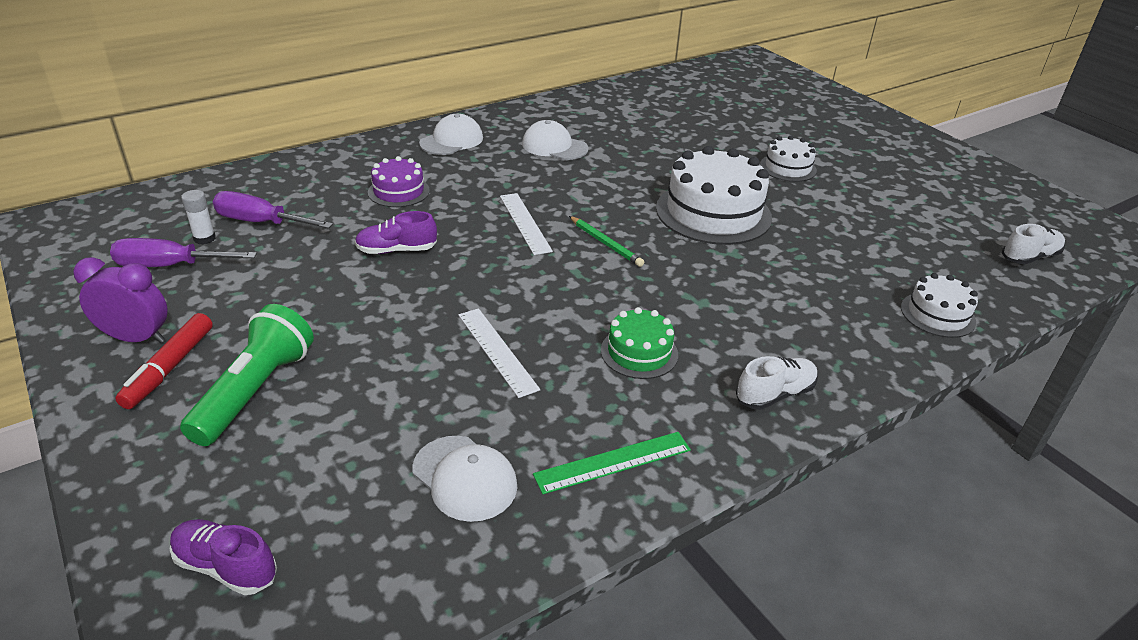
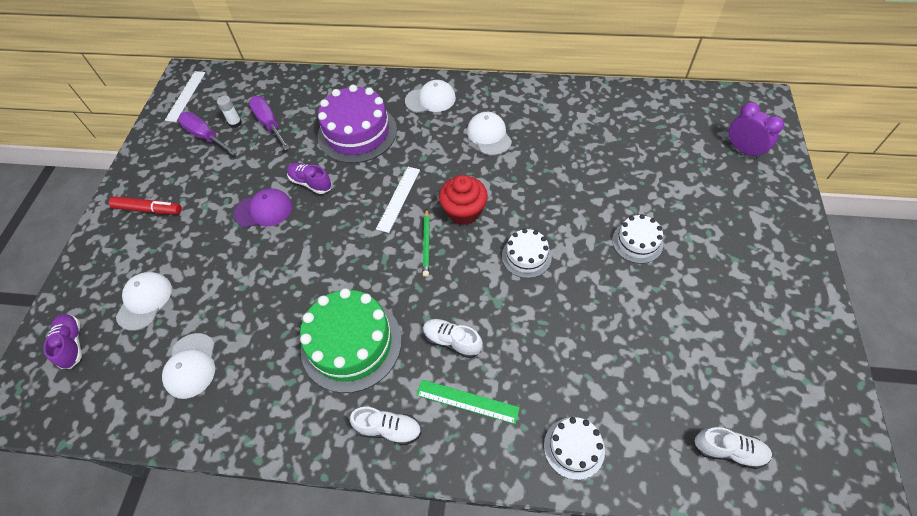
camera: 45 degrees right, 20 degrees up
(136, 338) = (153, 181): purple clock -> purple clock (743, 150)
(169, 368) = (148, 209): red marker -> red marker turned 135 degrees counterclockwise
(255, 391) = (165, 247): green flashlight -> none
(297, 457) = (144, 301): none -> white cap
(364, 296) = (264, 210): none -> purple cap
(398, 191) = (357, 133): purple cake -> purple cake, size x1.88
(497, 351) = (284, 292): white ruler -> white ruler (185, 96)
(609, 206) = (464, 211): none -> red cupcake
(613, 462) = (259, 408): green ruler -> green ruler (467, 401)
(639, 352) = (351, 343): green cake -> green cake, size x1.88
(713, 213) = (526, 256): white cake -> white cake, size x0.53
(736, 299) = (452, 341): none -> white shoe

